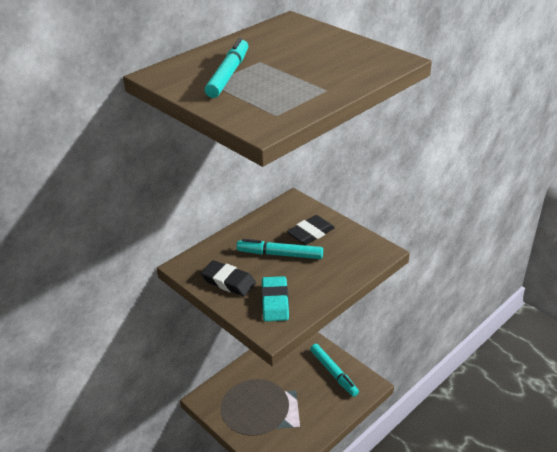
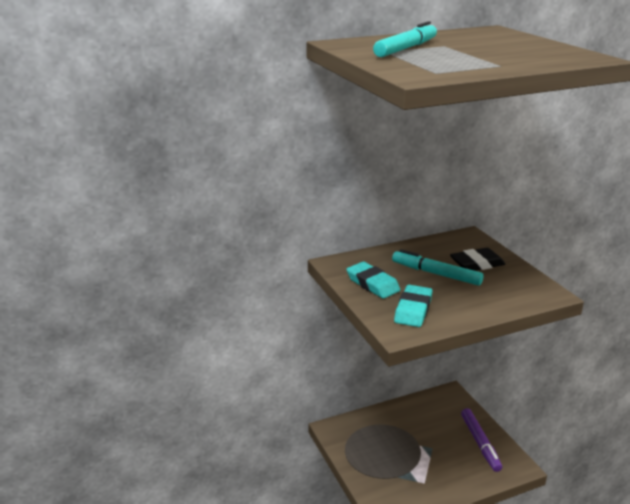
camera: 20 degrees right, 10 degrees down
(228, 282) = (372, 284): black eraser -> turquoise eraser
(333, 373) = (480, 443): turquoise marker -> purple marker

